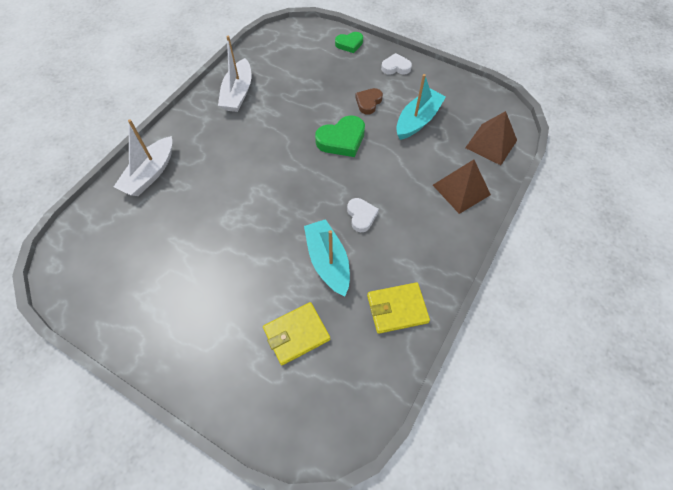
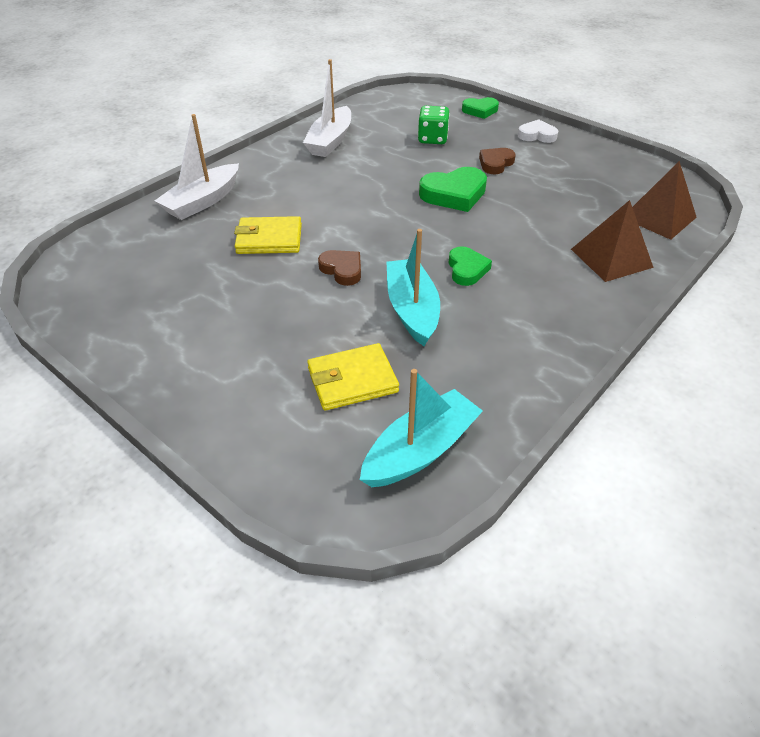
camera: 10 degrees right, 15 degrees down
(271, 230) = (342, 270): none -> brown heart
(317, 81) = (432, 139): none -> green dice
(361, 216) = (467, 269): white heart -> green heart
(397, 309) = (501, 371): yellow wallet -> yellow wallet (269, 239)
(417, 120) = (559, 186): turquoise boat -> turquoise boat (420, 450)

